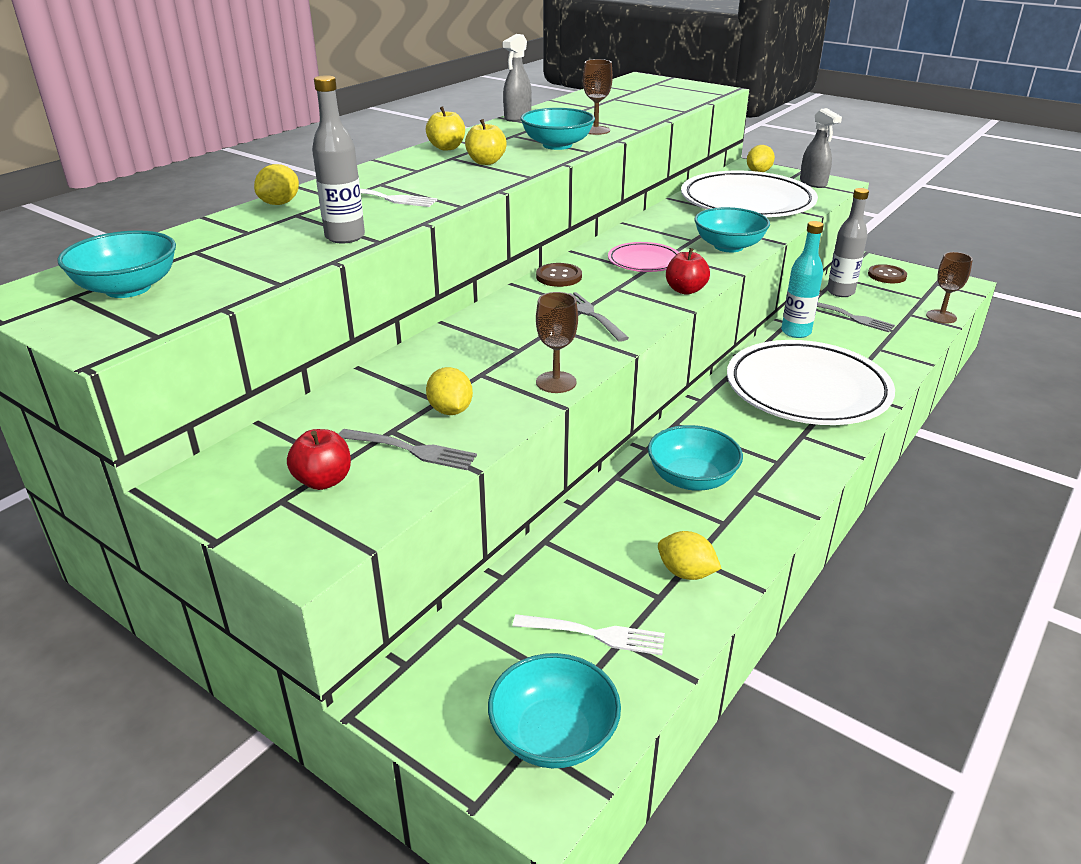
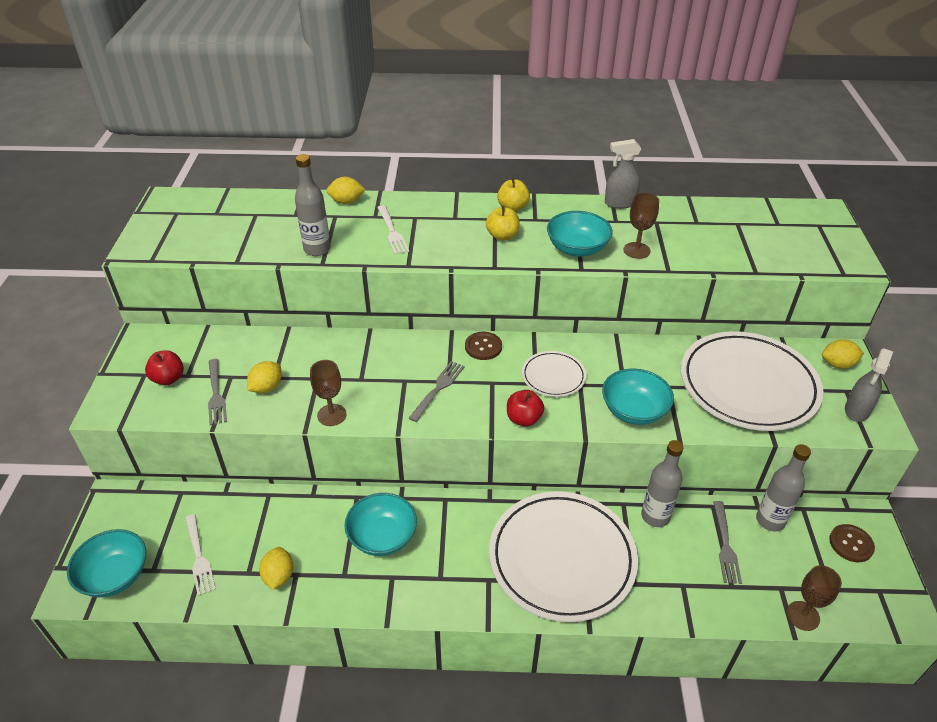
camera: 55 degrees right, 10 degrees up
(128, 288) = (195, 222): turquoise bowl -> none
(644, 261) = (553, 376): pink plate -> white plate
(796, 332) = (655, 516): turquoise bottle -> grey bottle

